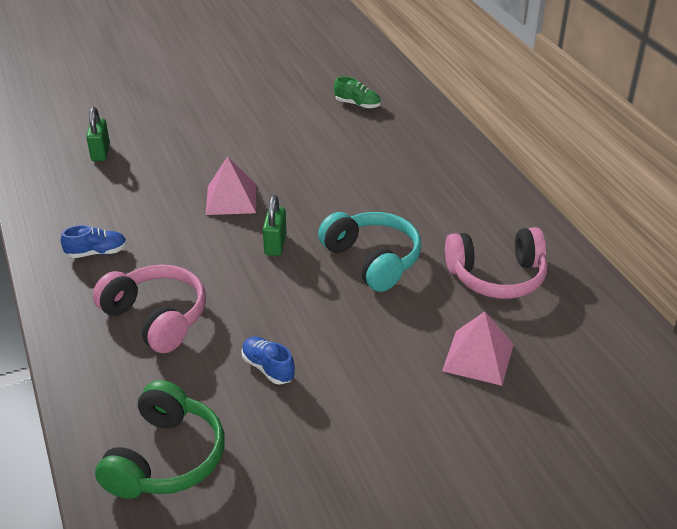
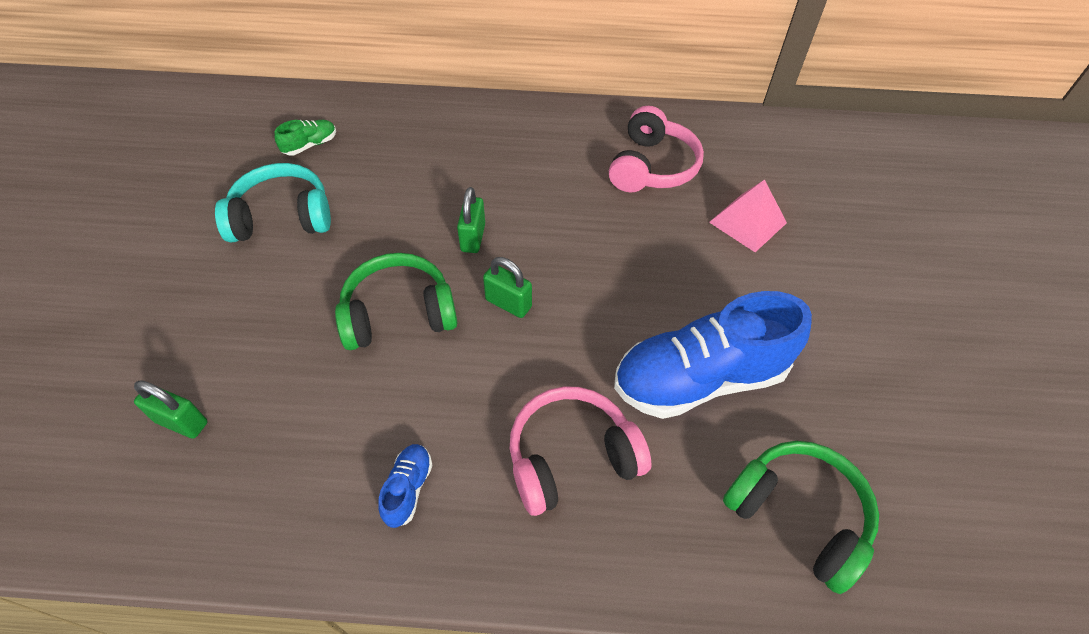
camera: 65 degrees left, 15 degrees up
(231, 199) = (399, 314): pink pyramid -> green headphones
(268, 368) = (699, 379): blue shoe -> blue shoe, size x2.41
(327, 206) = (473, 238): none -> green padlock
(372, 260) = (581, 237): turquoise headphones -> turquoise headphones (282, 217)

